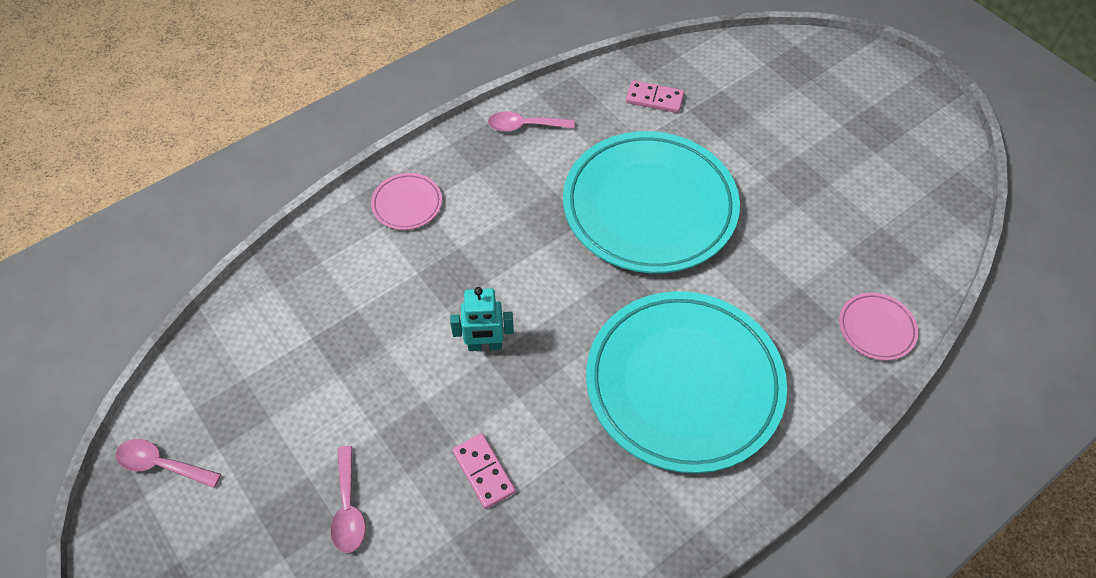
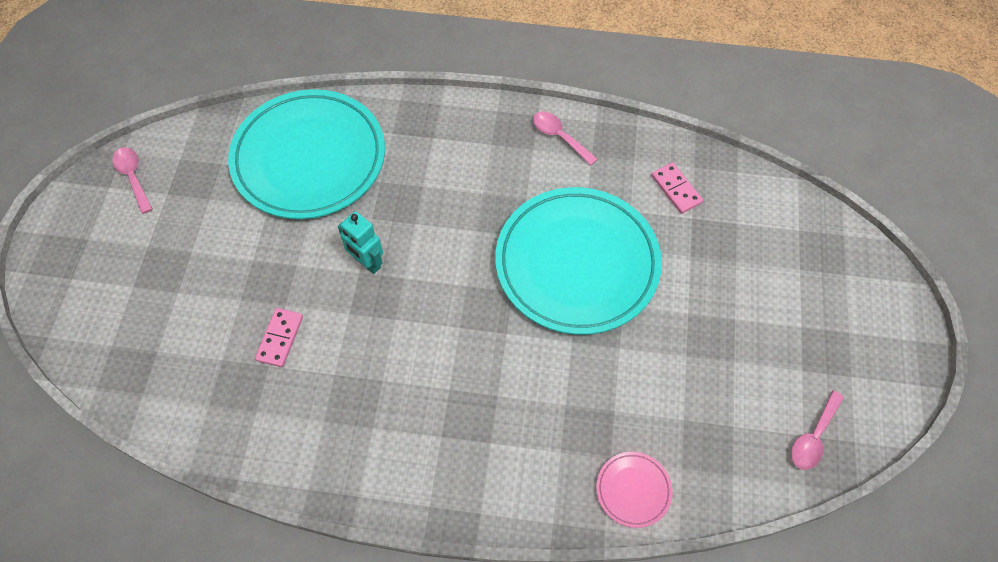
camera: 45 degrees right, 5 degrees up
(348, 508) = (191, 289): pink spoon -> pink spoon (813, 437)
(407, 204) = (424, 130): pink plate -> none
(683, 384) = (456, 400): turquoise plate -> turquoise plate (309, 159)

